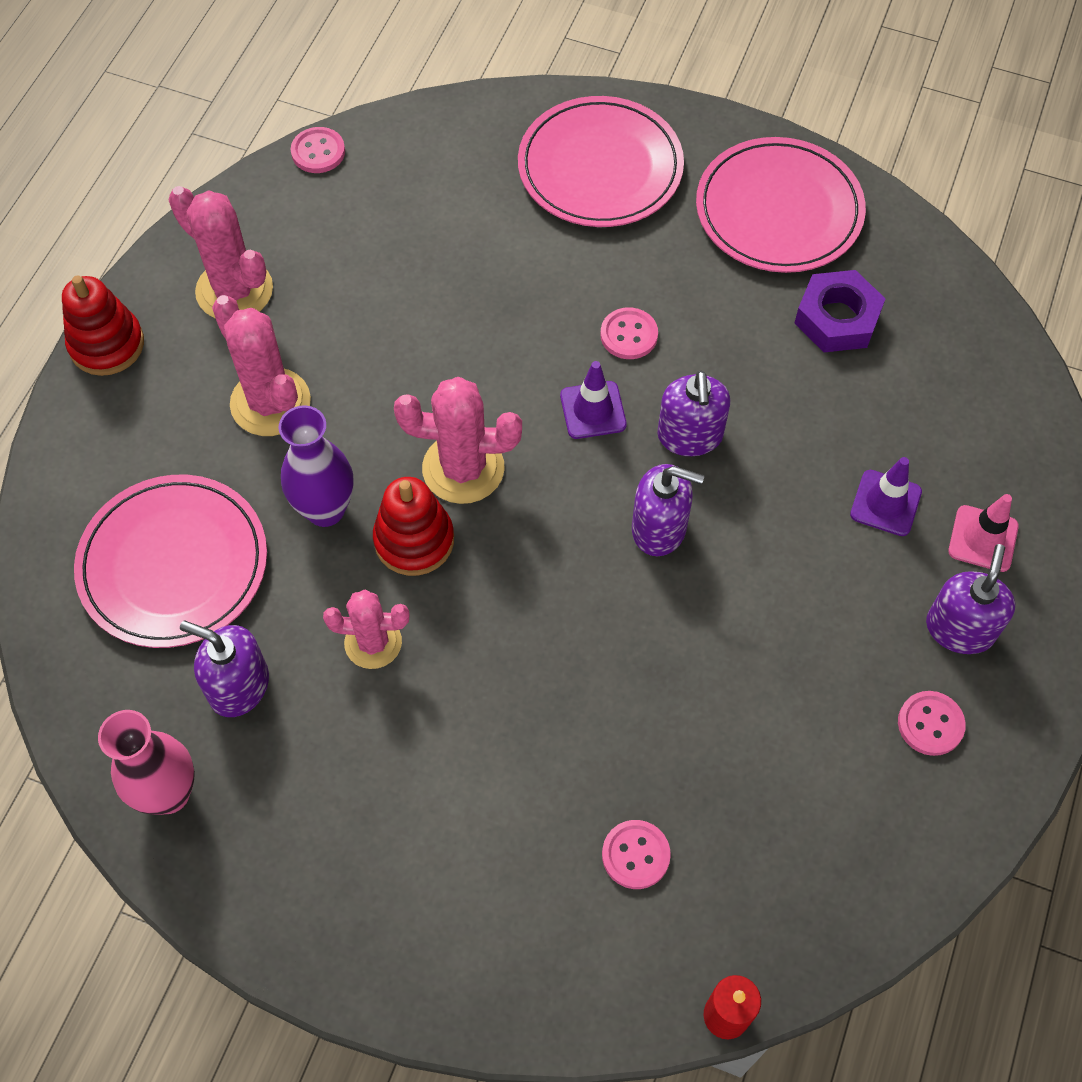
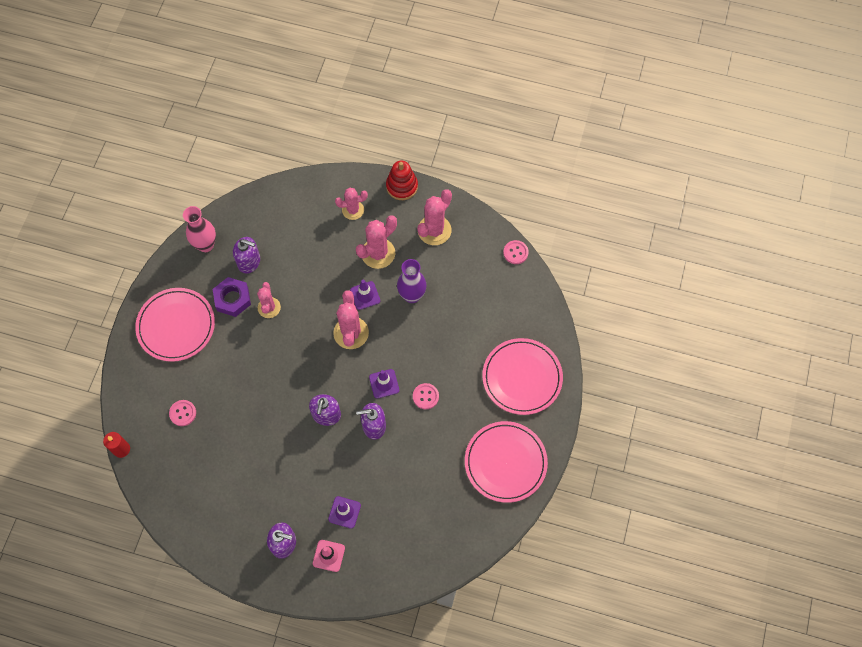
camera: 85 degrees right, 5 degrees up
(145, 448) = (353, 210): none -> pink cactus
(173, 564) = (300, 230): pink plate -> pink plate (176, 326)
(238, 686) = (249, 262): purple soap dispenser -> purple soap dispenser turned 90 degrees clockwise
(325, 509) = (328, 282): purple vase -> purple vase (412, 295)
(373, 435) = (365, 295): none -> purple traffic cone
(414, 540) = (315, 317): red stacking toy -> none
(837, 318) = (443, 491): purple nut -> purple nut (232, 299)
(930, 724) = (239, 529): pink button -> none

